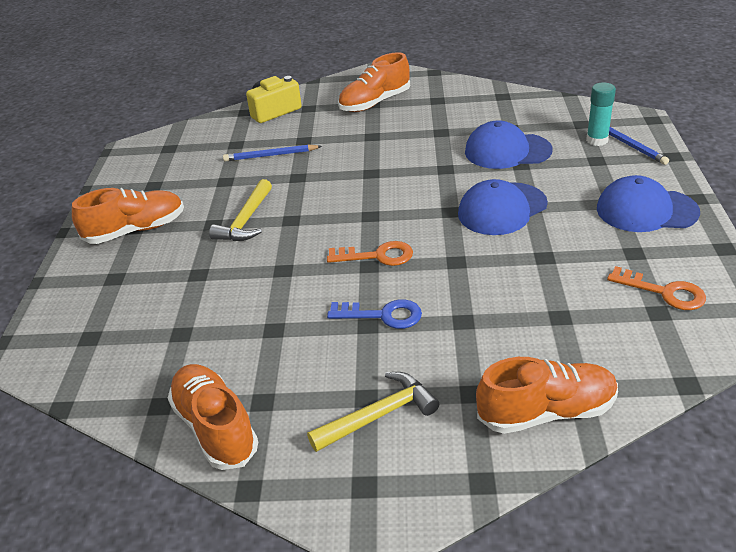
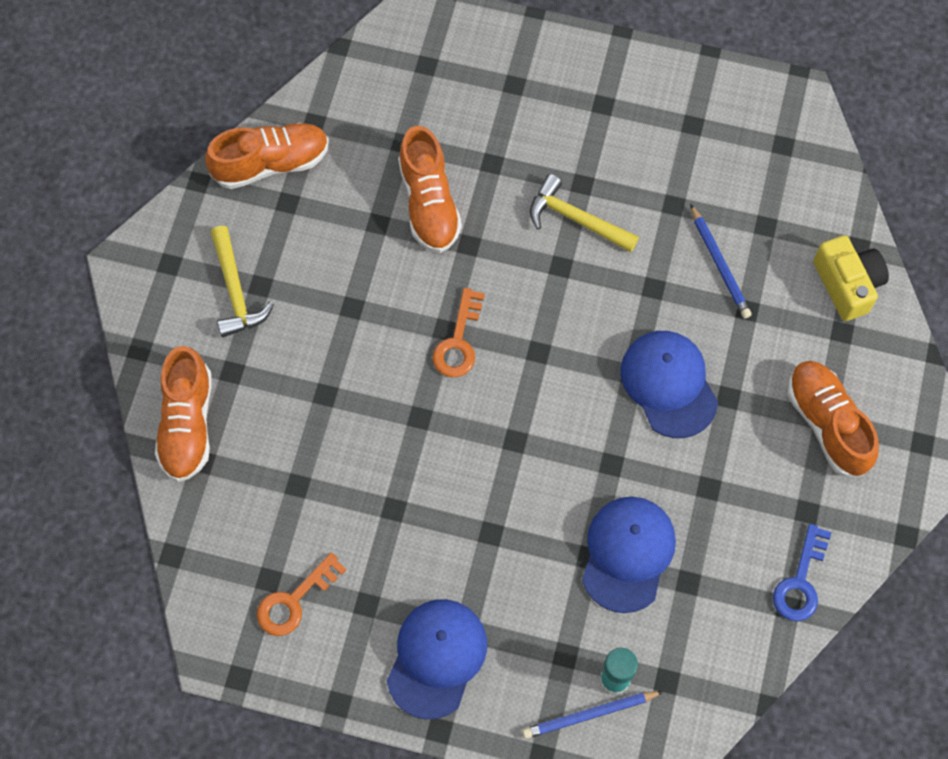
camera: 100 degrees right, 30 degrees up
(136, 230) = (598, 105): orange shoe -> orange shoe (429, 203)
(271, 155) = (719, 264): blue pencil -> blue pencil turned 150 degrees clockwise
(383, 315) = (361, 324): blue key -> blue key (800, 581)
(502, 209) = (498, 499): blue cap -> blue cap (669, 384)

